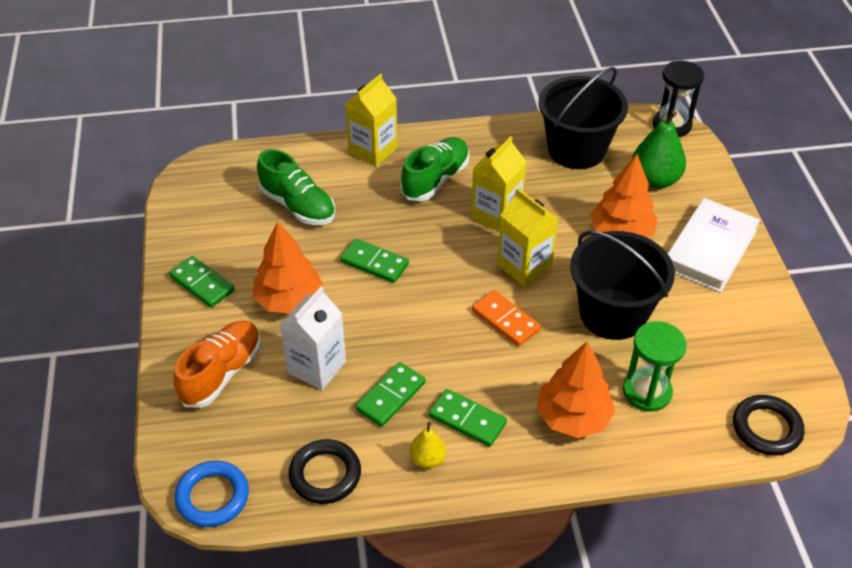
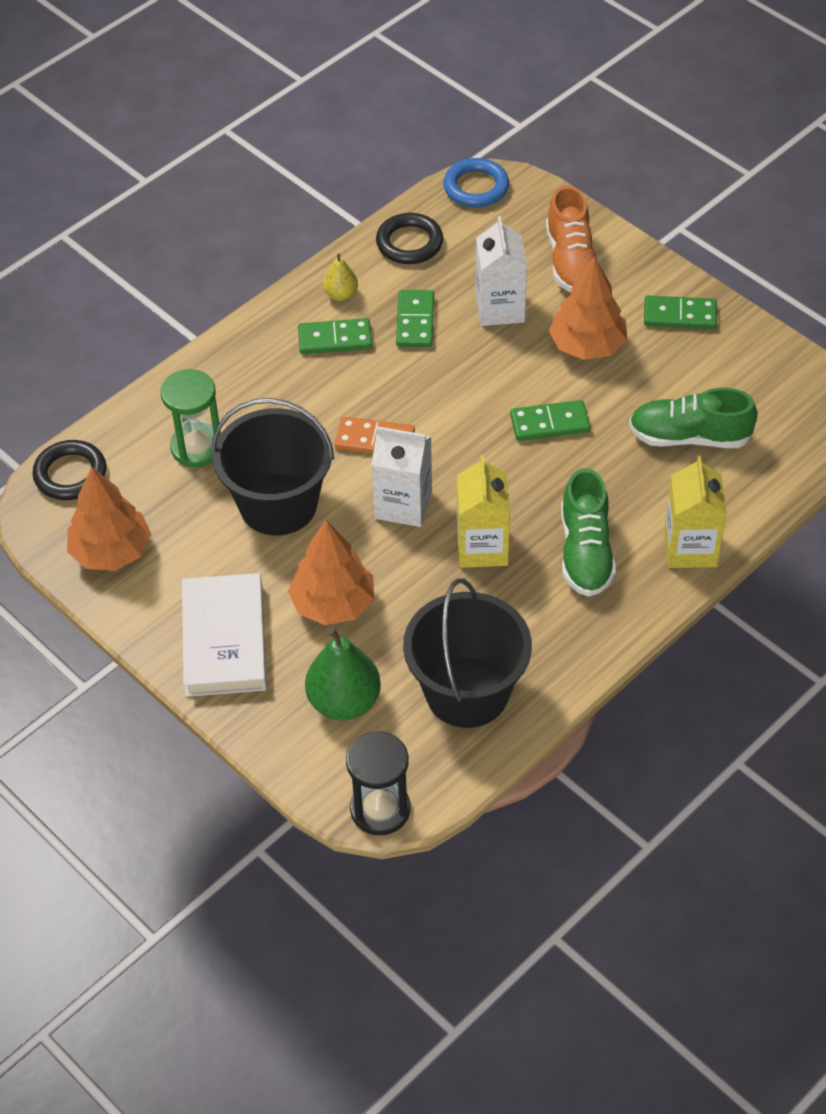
camera: 145 degrees right, 5 degrees up
(524, 266) = (403, 505): yellow carton -> white carton
(573, 417) = (247, 389): orange tree -> orange tree (111, 551)

